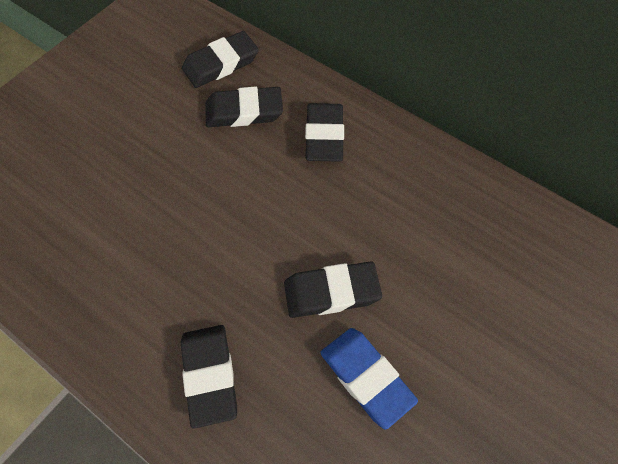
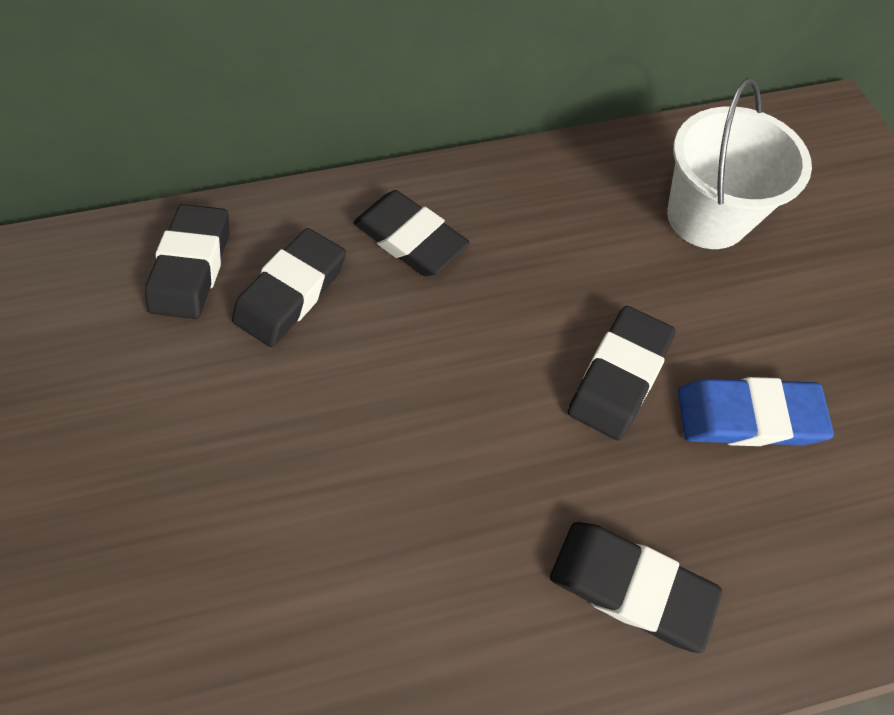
camera: 50 degrees left, 0 degrees up
(494, 270) = (707, 217): none -> white bucket

